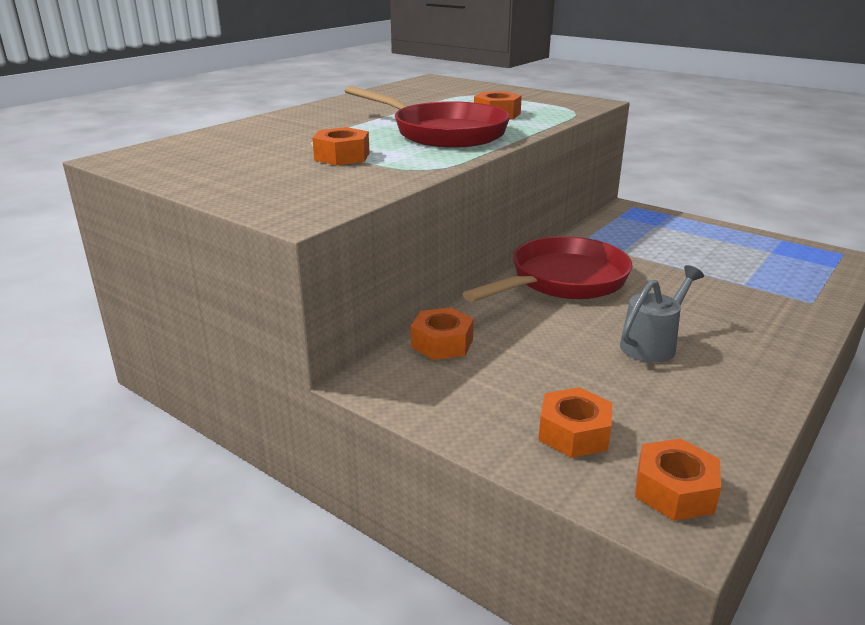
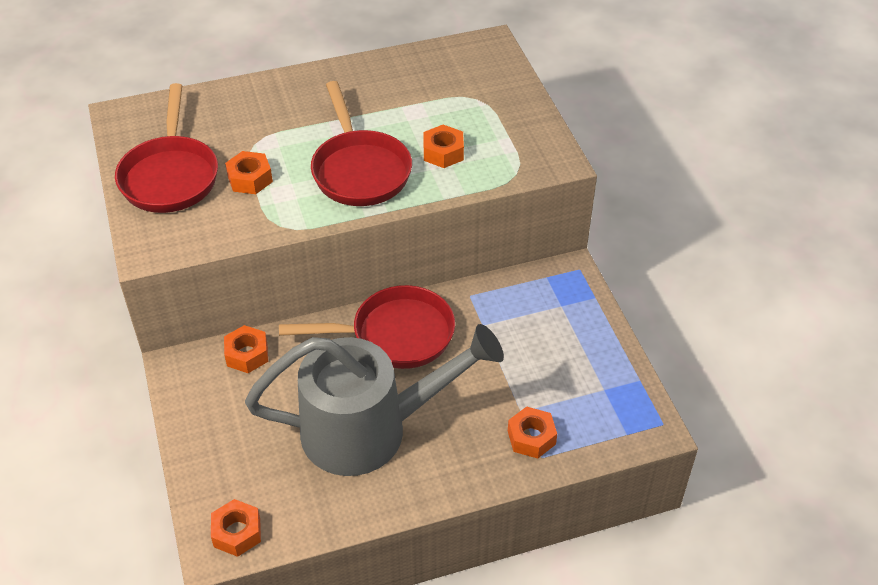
camera: 35 degrees right, 20 degrees up
(244, 172) = (170, 176): none -> red pan
(574, 433) = (235, 467): orange nut -> orange nut (531, 437)
(652, 344) = (370, 429): grey watering can -> grey watering can, size x2.45

